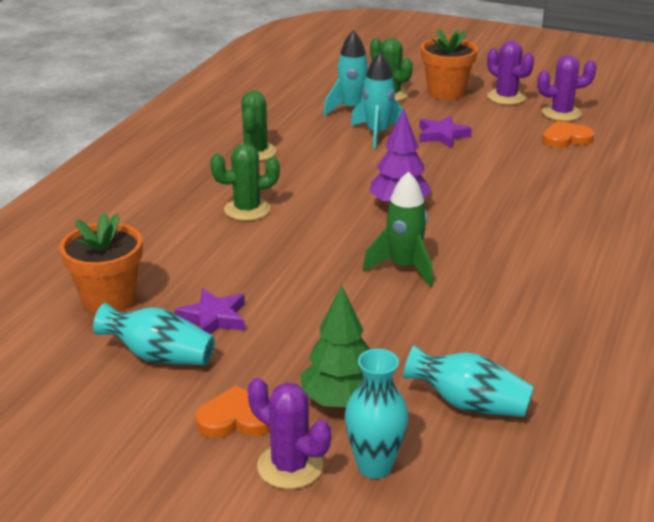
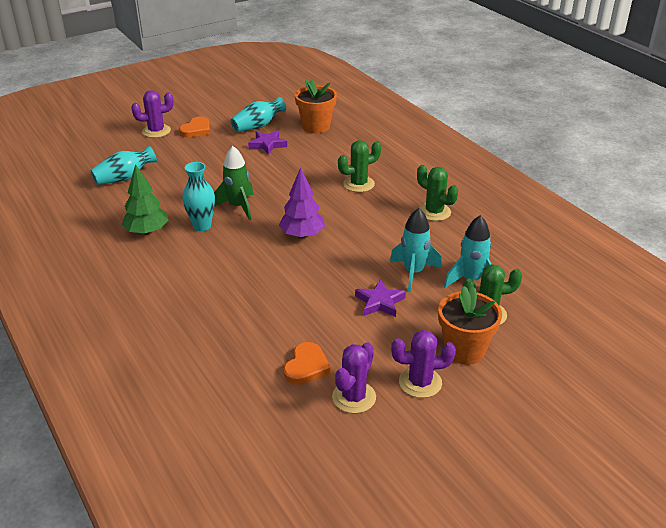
camera: 125 degrees right, 5 degrees up
(247, 209) = (358, 184): green cactus -> green cactus turned 45 degrees clockwise
(340, 401) = (172, 152): green tree -> green tree (147, 232)
(374, 466) = (129, 146): turquoise vase -> turquoise vase (202, 226)

